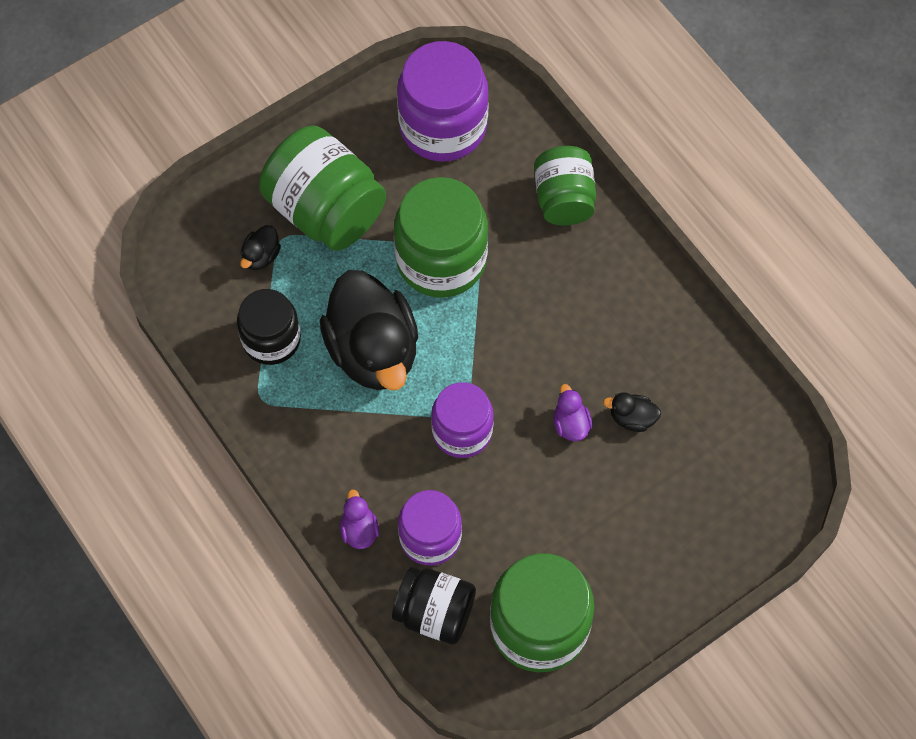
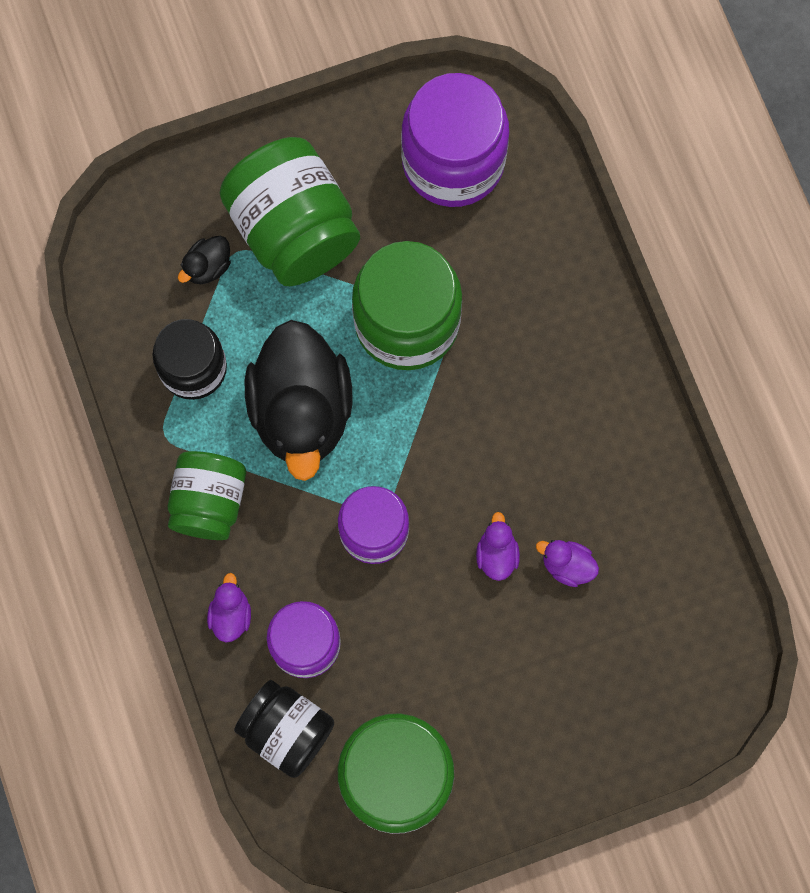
camera: 15 degrees right, 10 degrees up
(564, 199) = (565, 285): green jar -> green jar (209, 502)
(632, 418) = (567, 565): black duck -> purple duck

